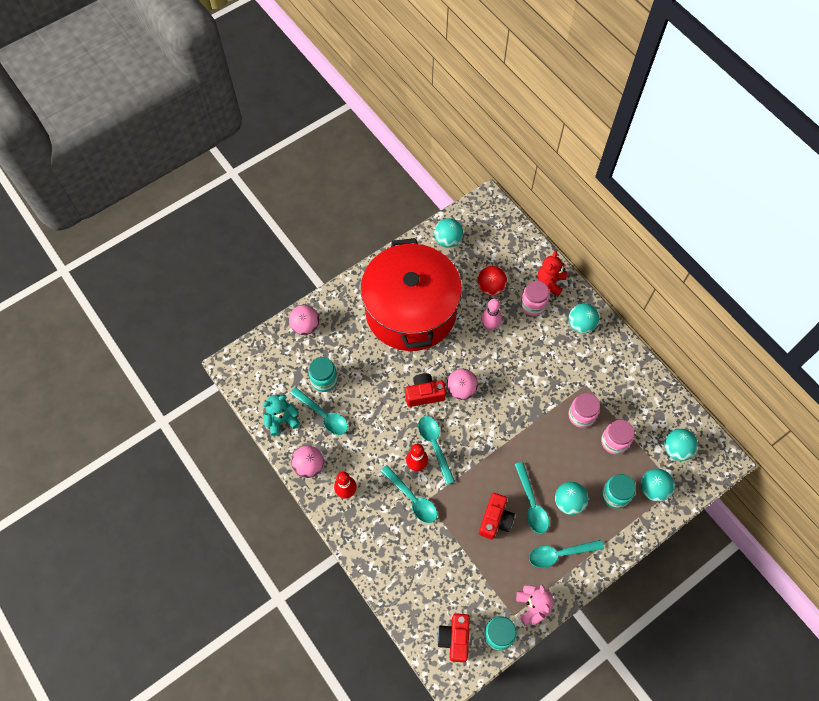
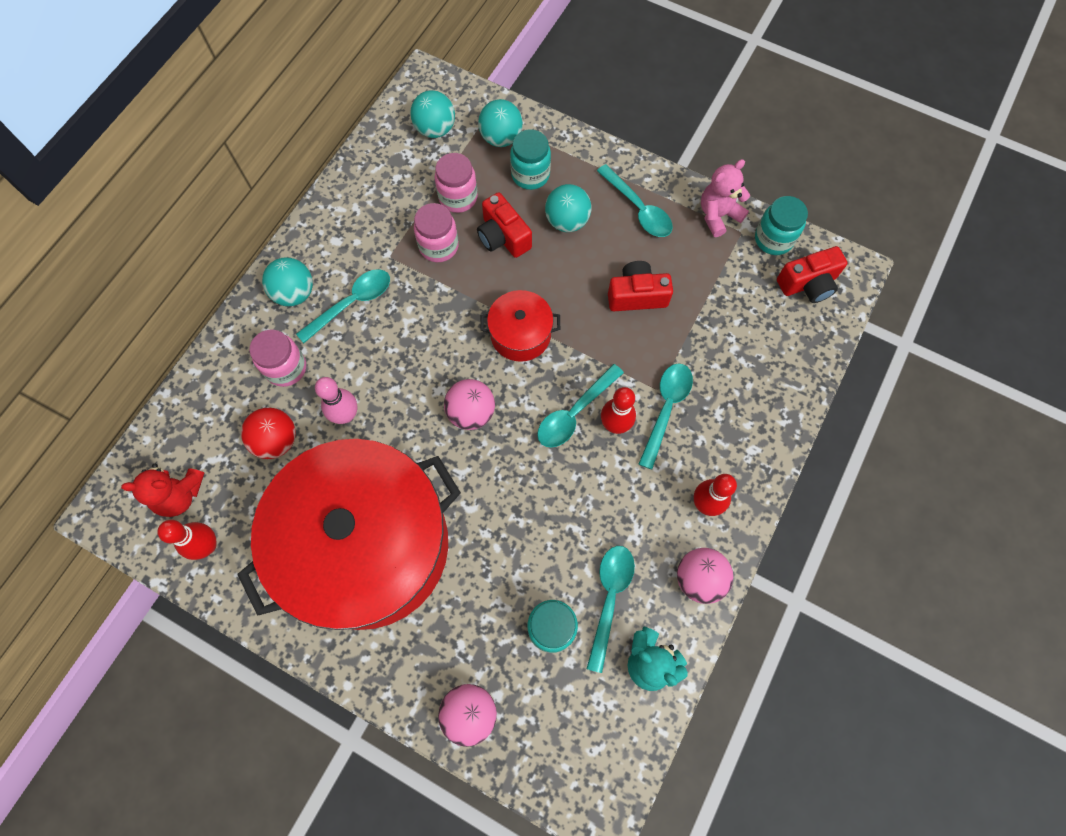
camera: 115 degrees left, 5 degrees up
(424, 394) = (502, 461): red camera -> red camera (503, 237)
(448, 240) = (207, 545): turquoise ball -> red bowling pin
(498, 437) = (520, 334): none -> red pot
(531, 503) = (592, 262): turquoise spoon -> turquoise spoon (352, 303)
(550, 282) = (235, 358): red teddy bear -> red teddy bear (180, 495)

